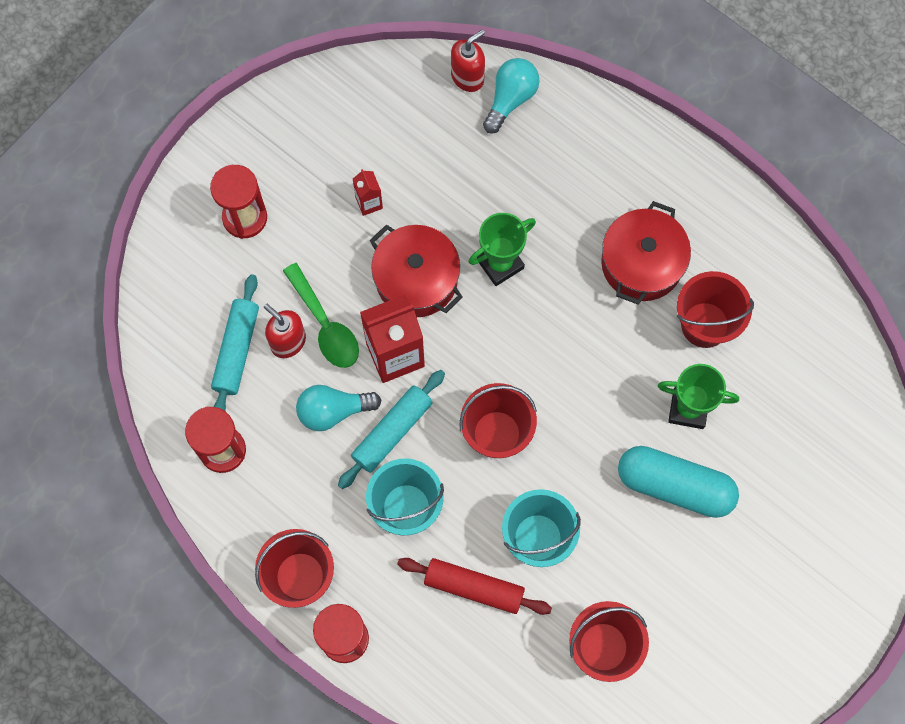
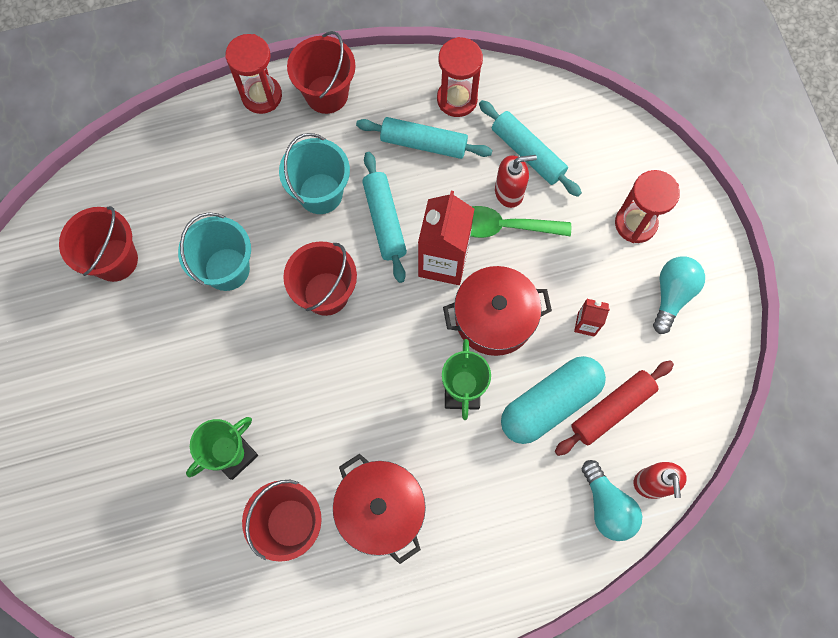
camera: 125 degrees right, 0 degrees up
(290, 449) = (424, 143): none -> turquoise rolling pin
(333, 411) = (431, 190): turquoise light bulb -> turquoise light bulb (672, 295)
(474, 587) = (227, 201): red rolling pin -> red rolling pin (612, 409)
(675, 486) = (184, 398): turquoise capsule -> turquoise capsule (550, 403)

